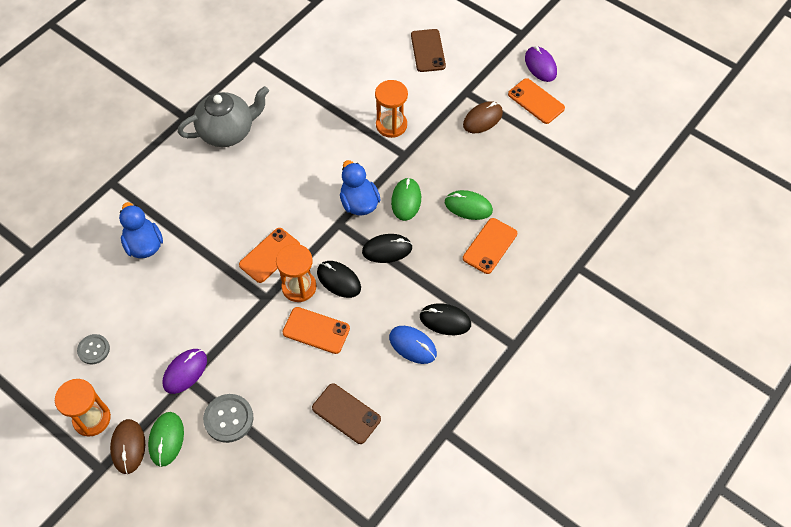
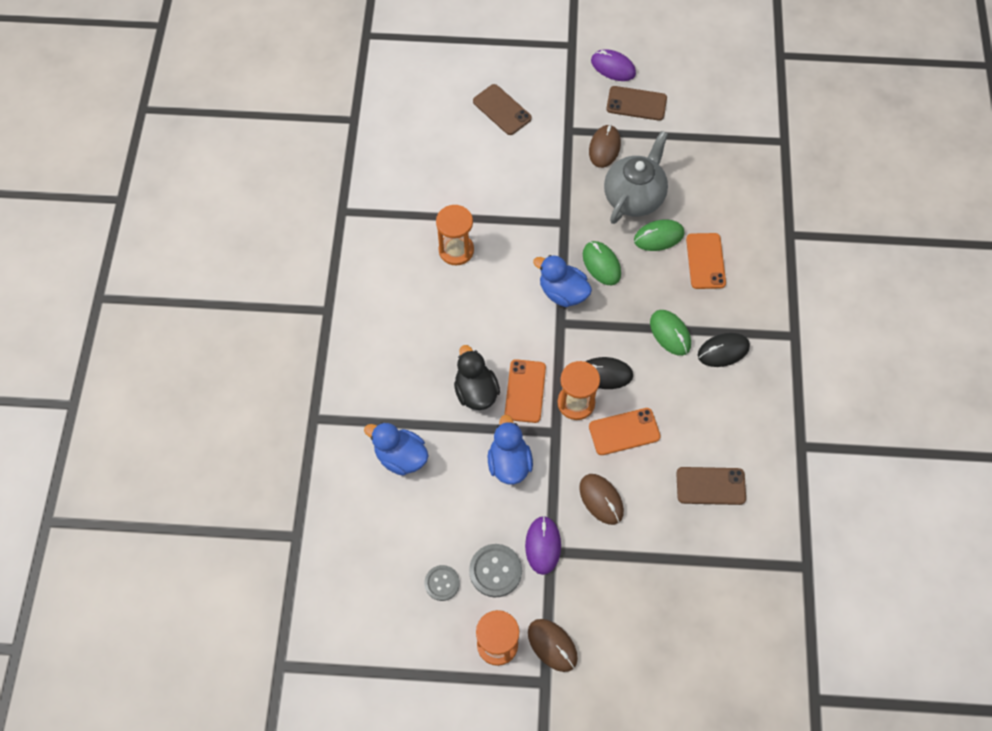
camera: 35 degrees left, 5 degrees up
(166, 439) = (579, 615): green mouse -> green mouse (670, 333)
(213, 298) = (509, 463): none -> blue duck
(228, 132) = (383, 299): grey teapot -> grey teapot (634, 197)
(228, 419) = (617, 559): grey button -> grey button (495, 571)
(235, 233) = (476, 391): none -> black duck
(255, 368) = (601, 499): none -> brown mouse
(387, 250) = (623, 320): black mouse -> none
(391, 125) = (529, 201): orange hourglass -> orange hourglass (456, 250)
(412, 345) = (715, 390): blue mouse -> none
(536, 101) = (636, 104): orange phone -> brown phone

